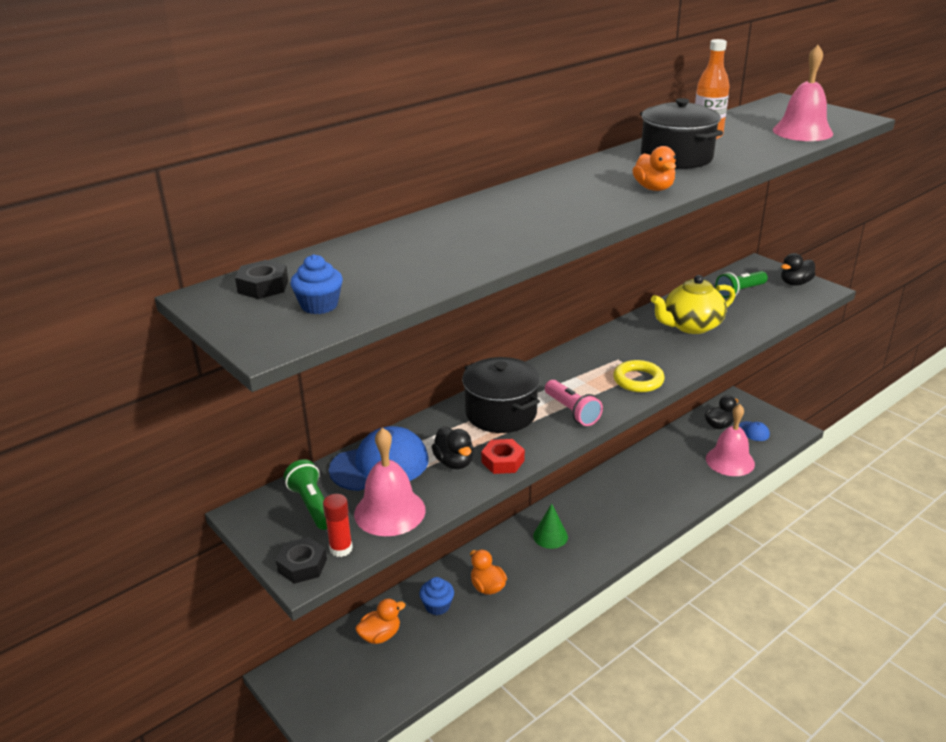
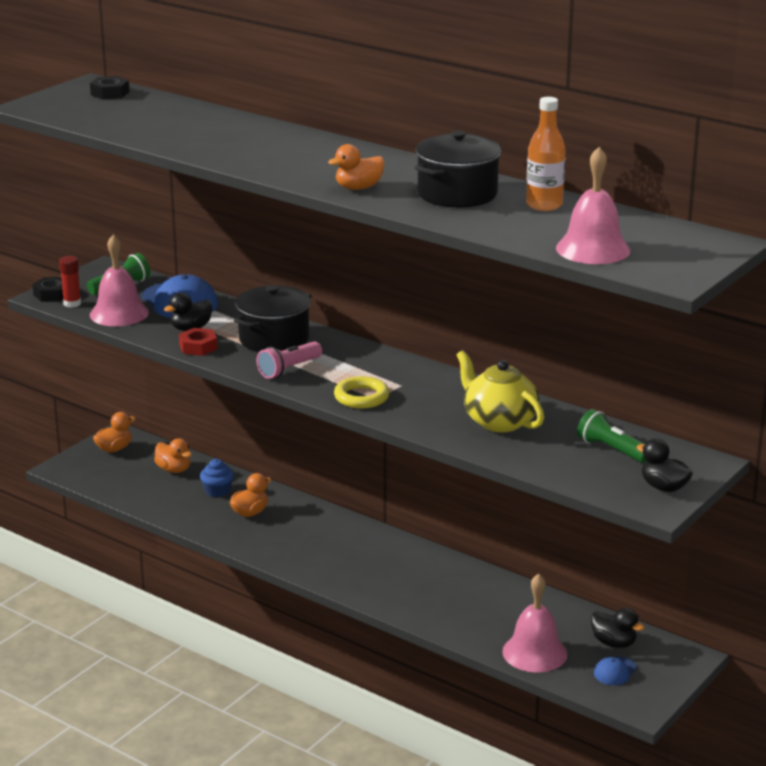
camera: 75 degrees right, 5 degrees down
(310, 683) = (114, 449): none -> orange duck
(319, 305) = (83, 110): blue cupcake -> none
(550, 536) = (337, 539): green cone -> none

